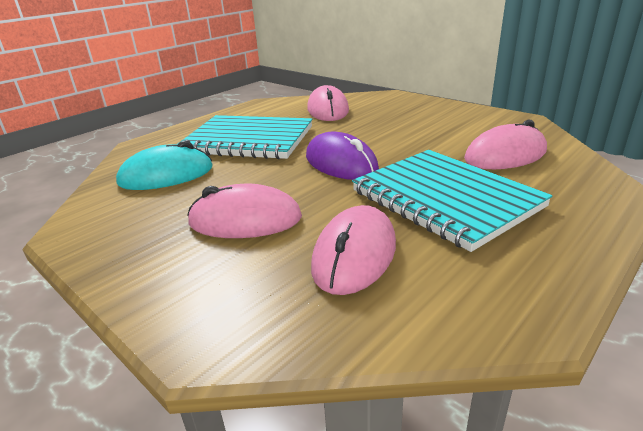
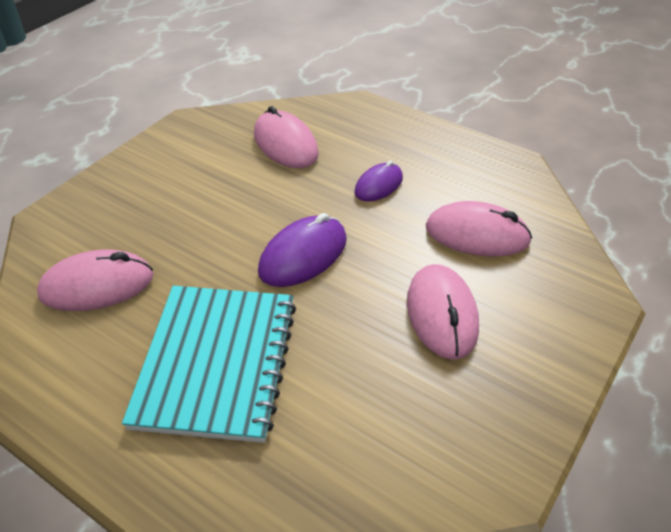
camera: 100 degrees left, 15 degrees up
(166, 175) = (343, 431): turquoise mouse -> none
(445, 199) = (378, 185): turquoise notebook -> purple mouse

